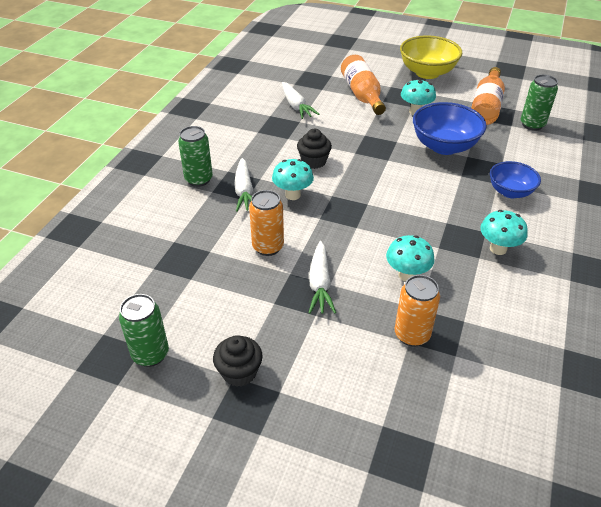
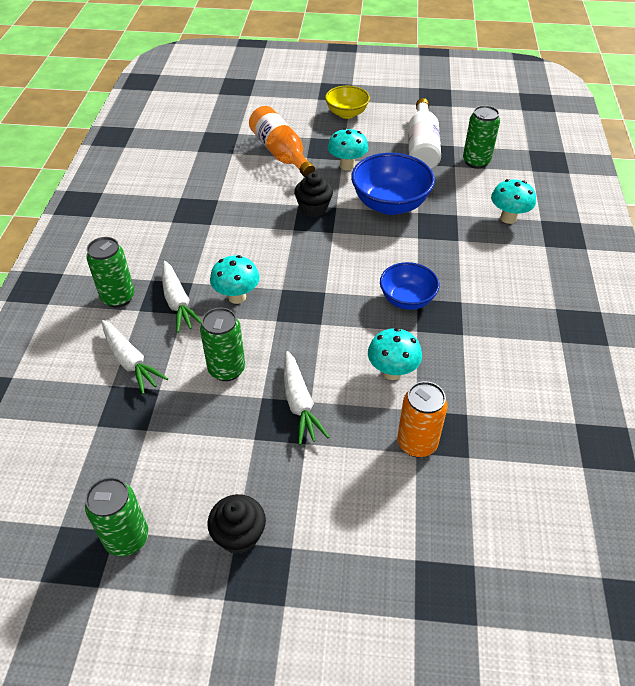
camera: 15 degrees left, 5 degrees up
(268, 247) = (227, 369): orange can -> green can
(296, 106) = (208, 180): white carrot -> white carrot (130, 361)
(314, 161) = (249, 249): black cupcake -> black cupcake (313, 208)
(427, 73) = (346, 114): yellow bowl -> yellow bowl, size x0.63
(486, 107) = (422, 147): orange bottle -> white bottle
(498, 249) = (479, 320): turquoise mushroom -> turquoise mushroom (508, 218)
(510, 192) = (474, 248): blue bowl -> blue bowl (407, 299)

